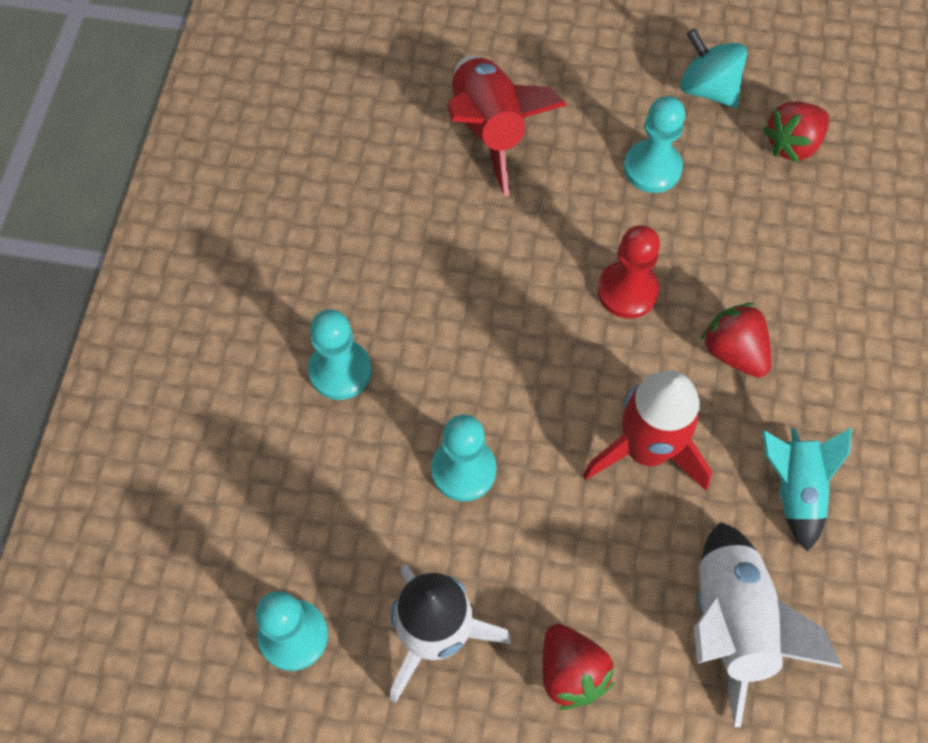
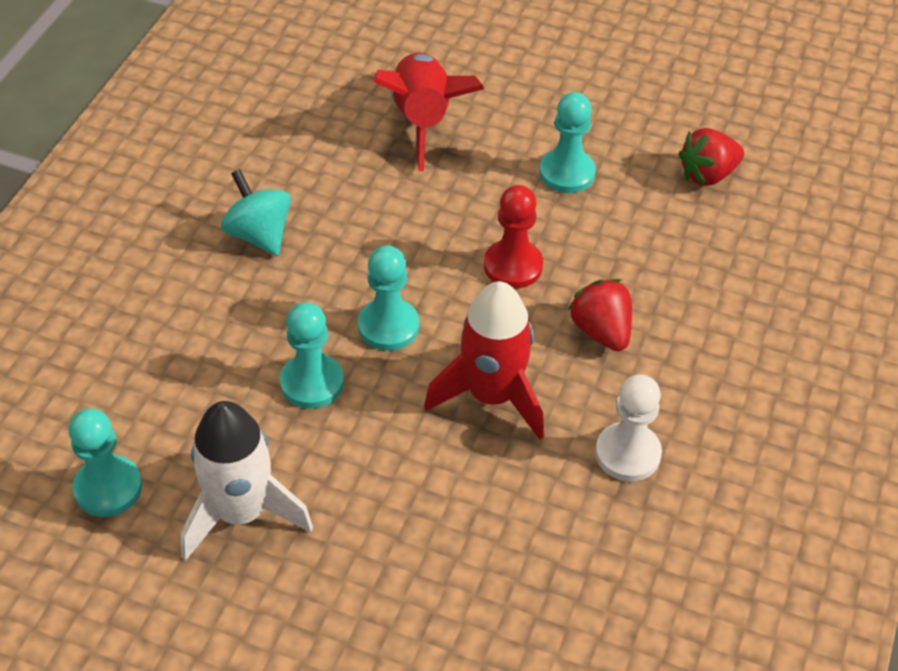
camera: 10 degrees right, 15 degrees down
(340, 371) = (223, 285): turquoise pawn -> turquoise pawn (388, 326)
(571, 672) = (362, 566): red strawberry -> none
(708, 88) = (639, 119): turquoise spinning top -> turquoise spinning top (259, 235)
(732, 624) = (532, 555): white rocket -> none
(794, 489) = (627, 454): turquoise rocket -> white pawn

